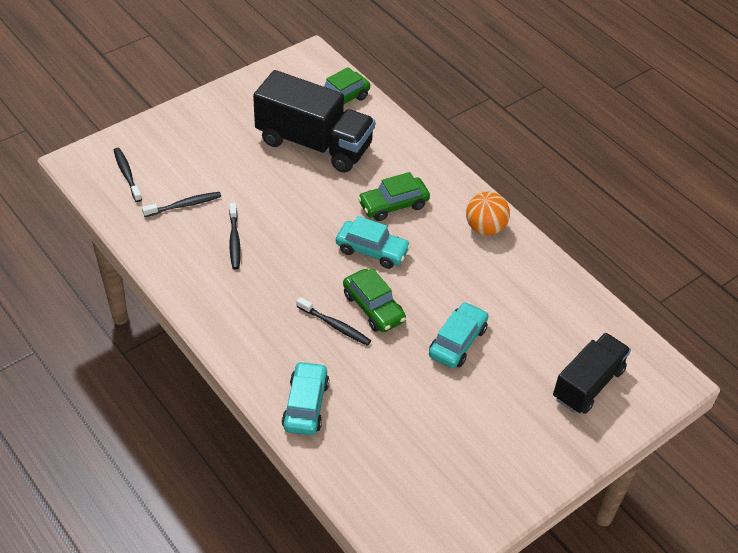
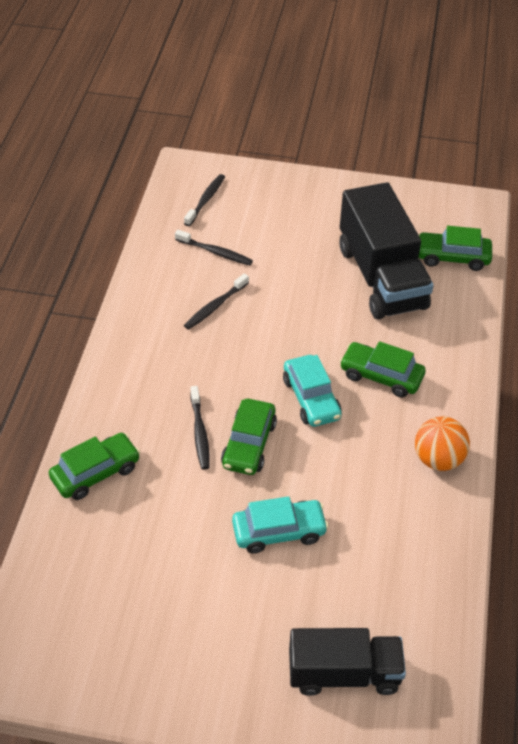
camera: 50 degrees right, 0 degrees up
(305, 405) = (96, 472): turquoise car -> green car

